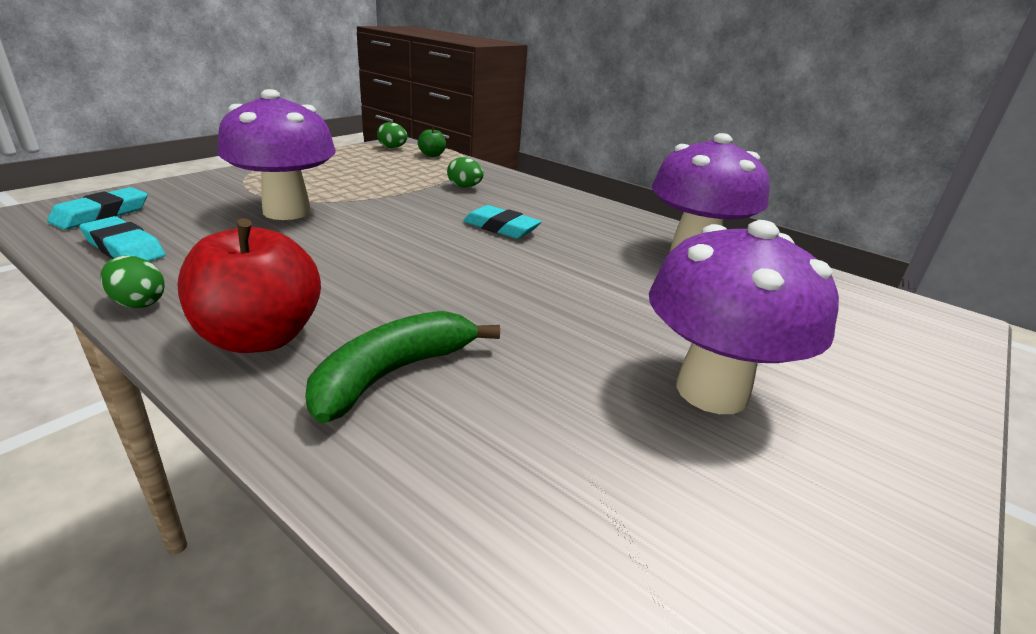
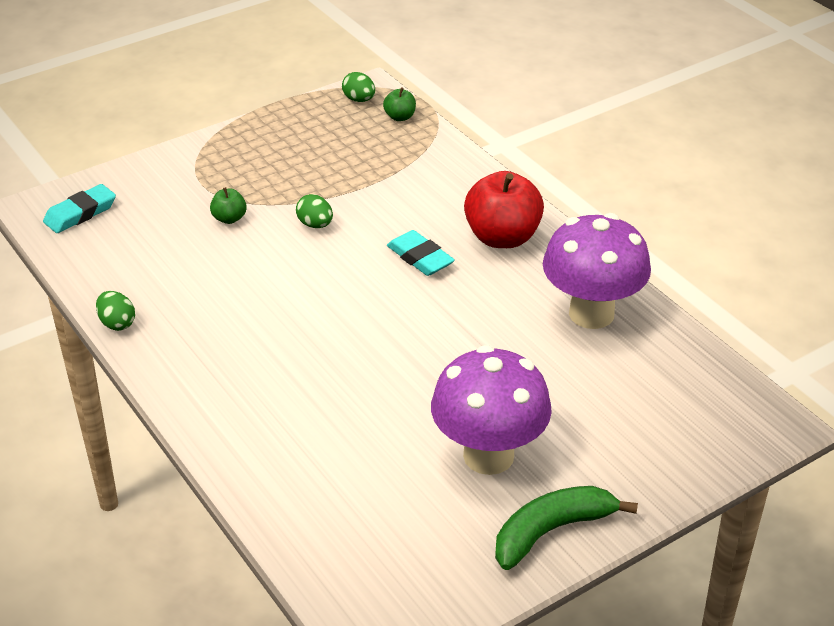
camera: 20 degrees right, 10 degrees up
(124, 248) = (102, 260): turquoise eraser -> none
(260, 337) = (195, 366): red apple -> red apple (502, 237)
(287, 211) = (229, 218): purple mushroom -> green apple
(393, 374) = (274, 409): green banana -> green banana (551, 531)
(464, 187) = (412, 185): green egg -> green egg (315, 225)

